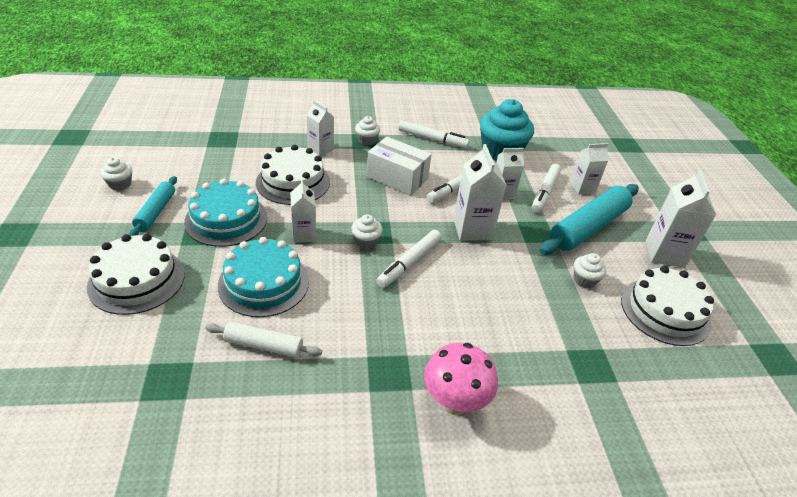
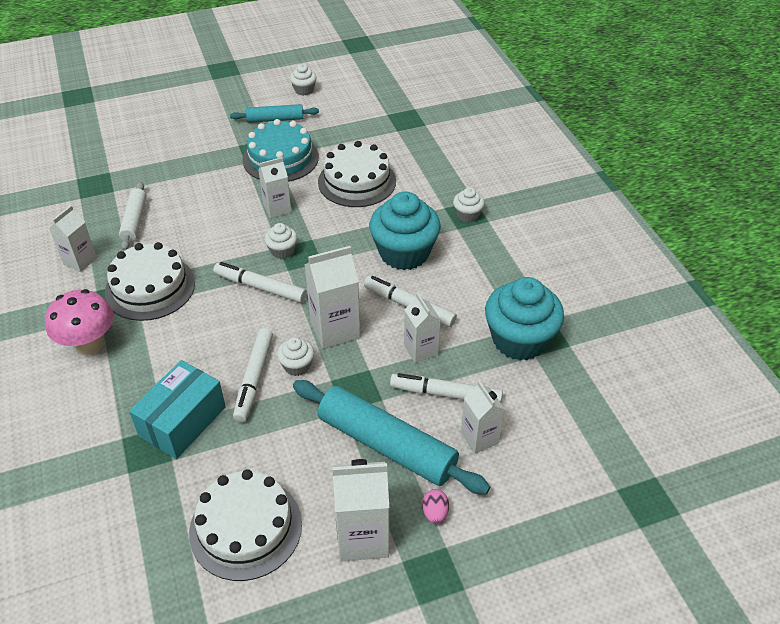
camera: 80 degrees right, 5 degrees up
(137, 280) = (190, 138): white cake -> white cake (150, 287)
(264, 283) = (205, 202): turquoise cake -> none
(320, 149) = (427, 185): white carton -> white carton (80, 261)
(397, 178) = (404, 253): white box -> turquoise cupcake
(432, 139) = (507, 269): white marker -> white marker (254, 379)
(562, 336) = (182, 421): none -> turquoise box
(584, 280) = (279, 441): white cupcake -> white cupcake (297, 366)
(642, 219) = (435, 513): none -> pink egg

